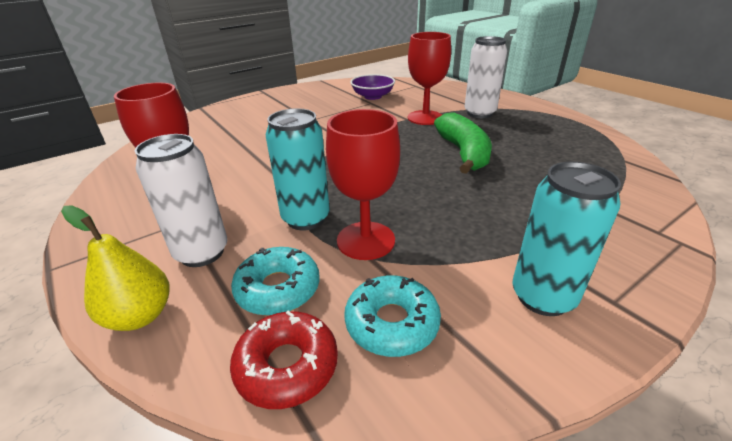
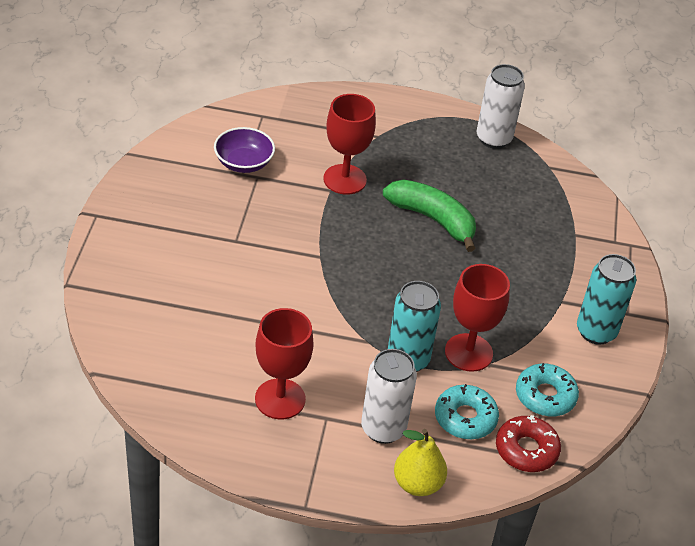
camera: 50 degrees left, 10 degrees up
(479, 113) = (385, 146): white can -> white can (493, 139)

